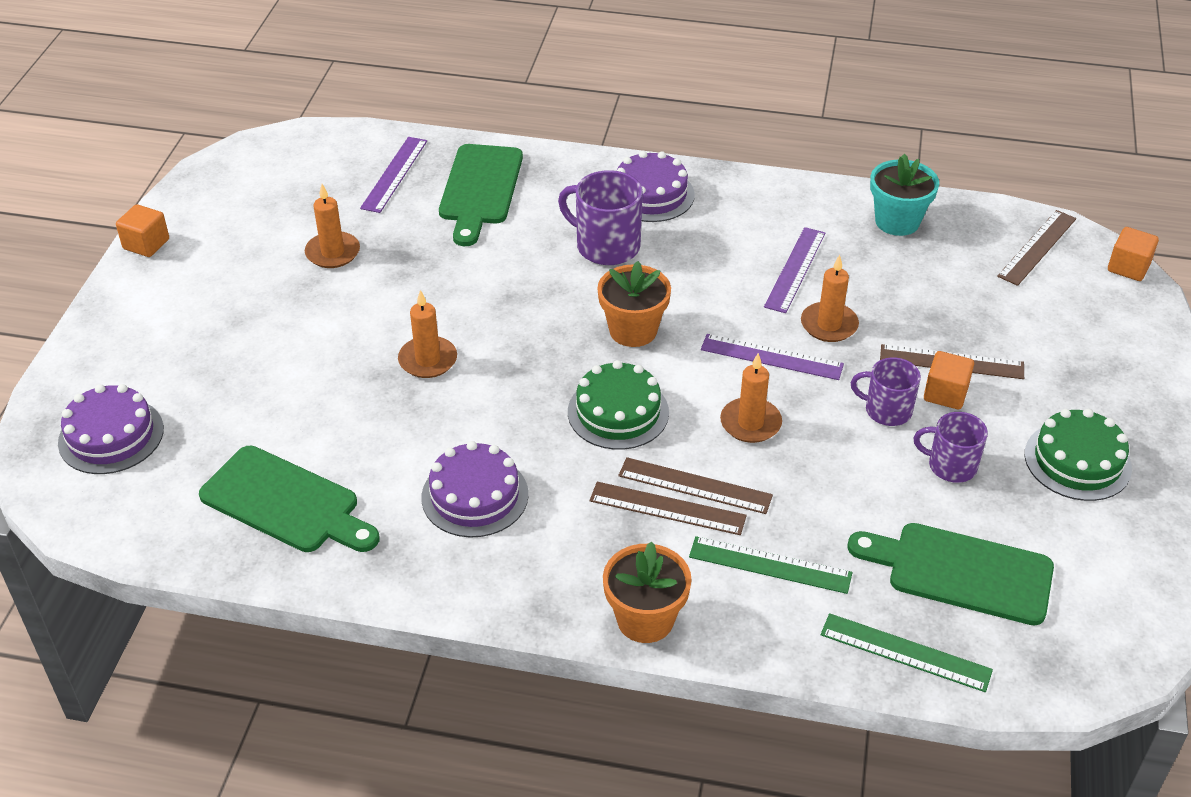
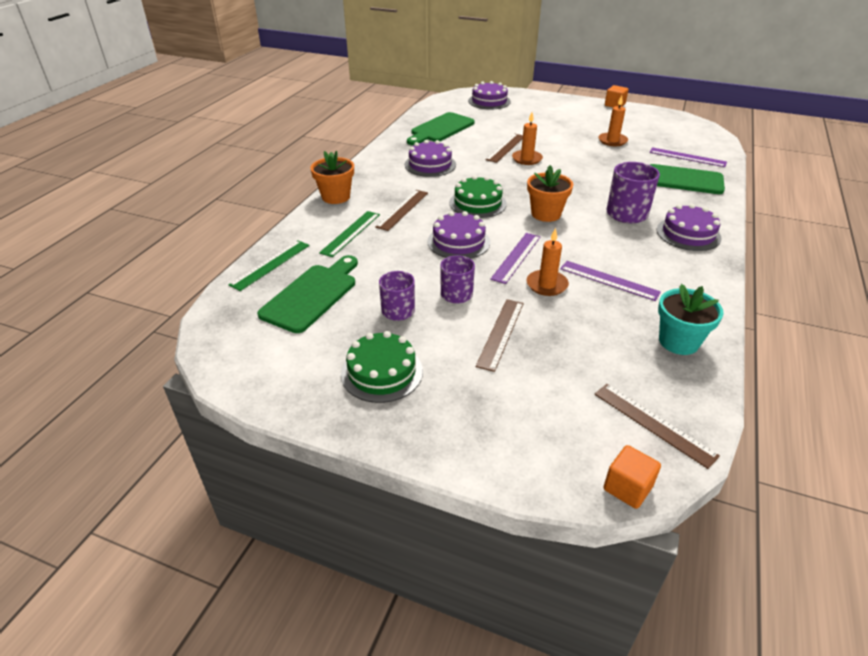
camera: 100 degrees right, 5 degrees down
(695, 485) = (415, 219): brown ruler -> brown ruler (506, 148)
(750, 423) = (458, 242): orange candle -> purple cake
(945, 394) = (467, 323): orange cube -> none

